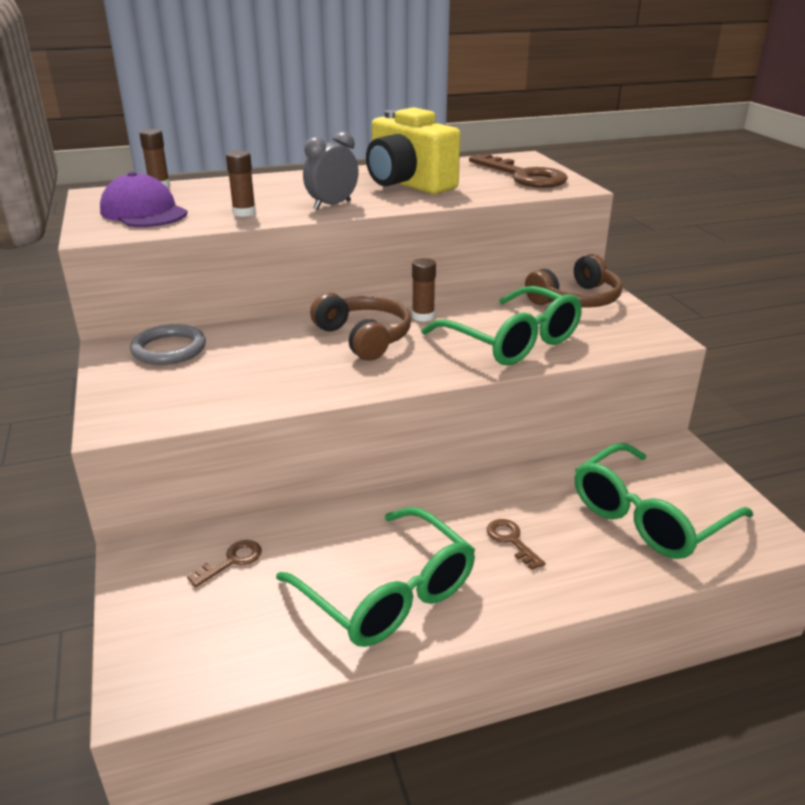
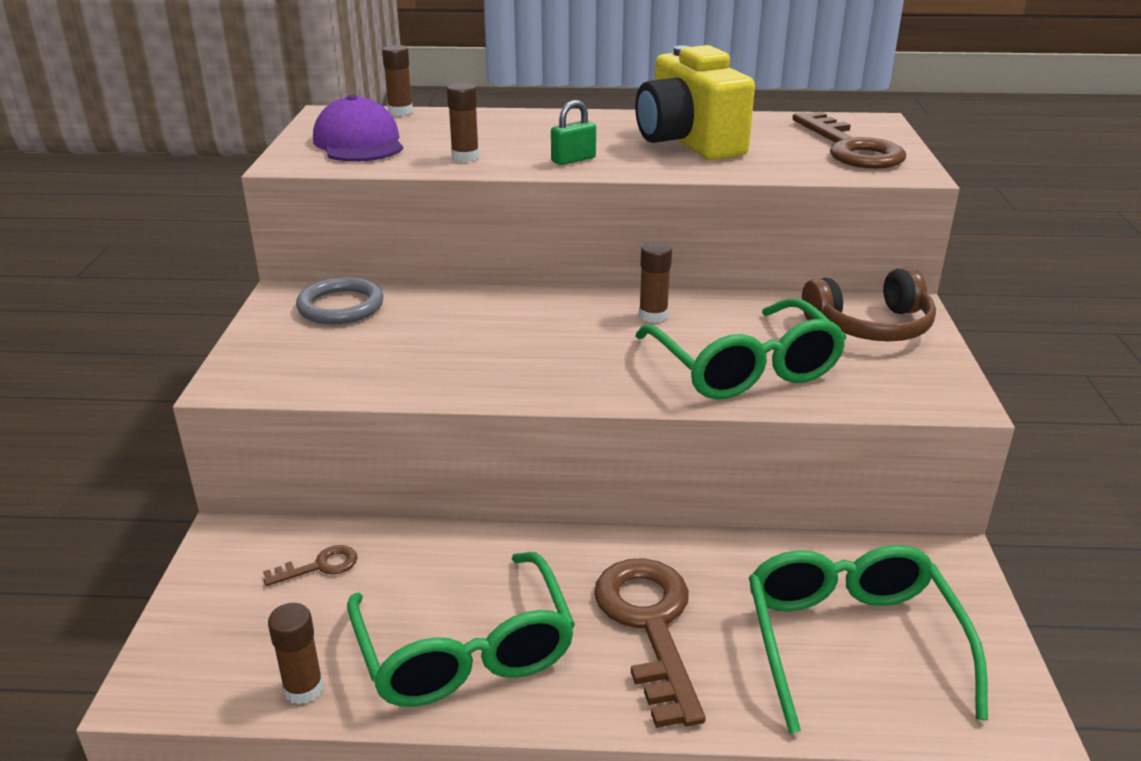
camera: 20 degrees right, 0 degrees up
(276, 656) = (303, 689): none -> brown glue stick
(332, 205) = (573, 160): grey clock -> green padlock
(364, 338) = (563, 331): brown headphones -> none
(511, 540) = (649, 625): brown key -> brown key, size x2.19
(648, 517) = (851, 641): green glasses -> green glasses turned 105 degrees clockwise

